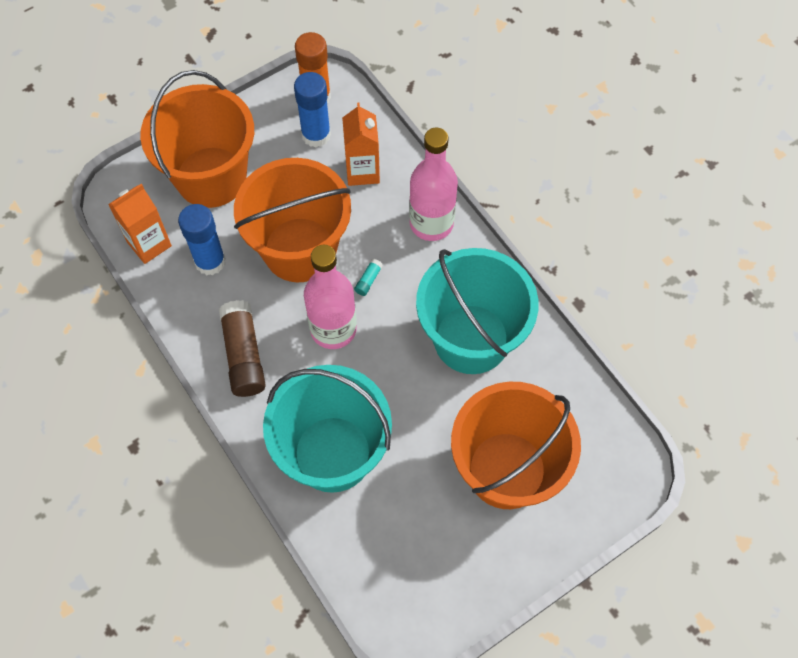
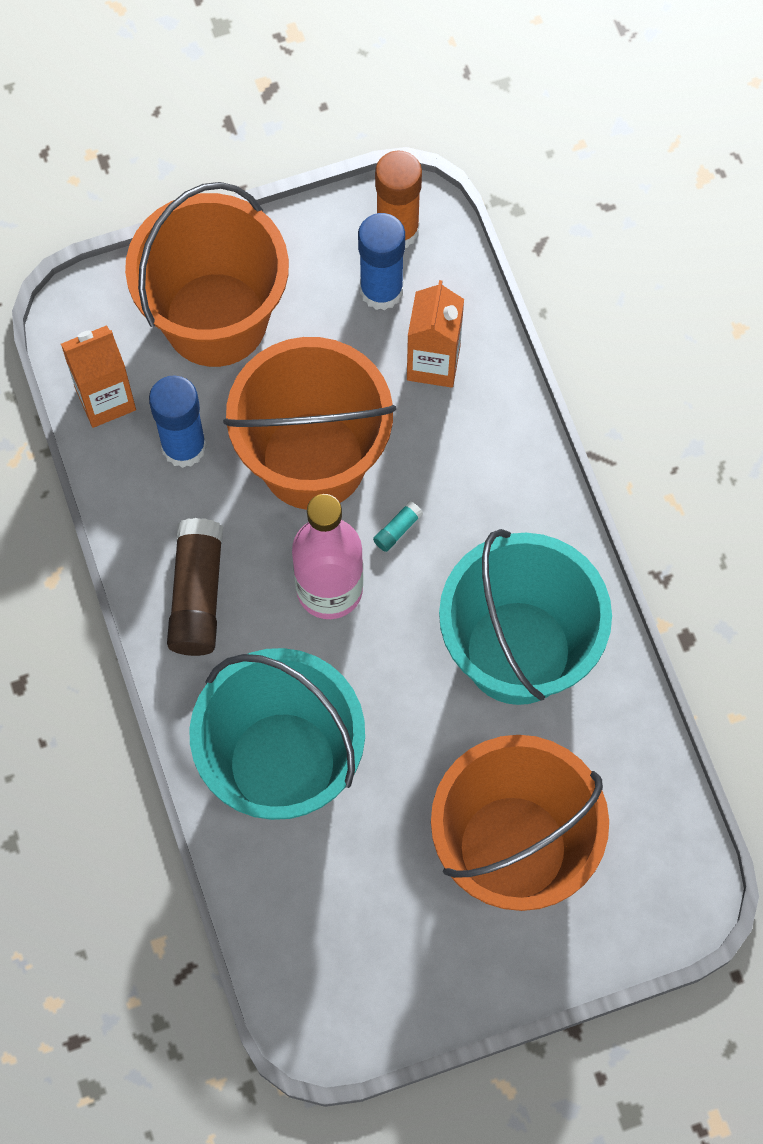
camera: 15 degrees right, 5 degrees up
(431, 223) = (510, 467): pink bottle -> none

